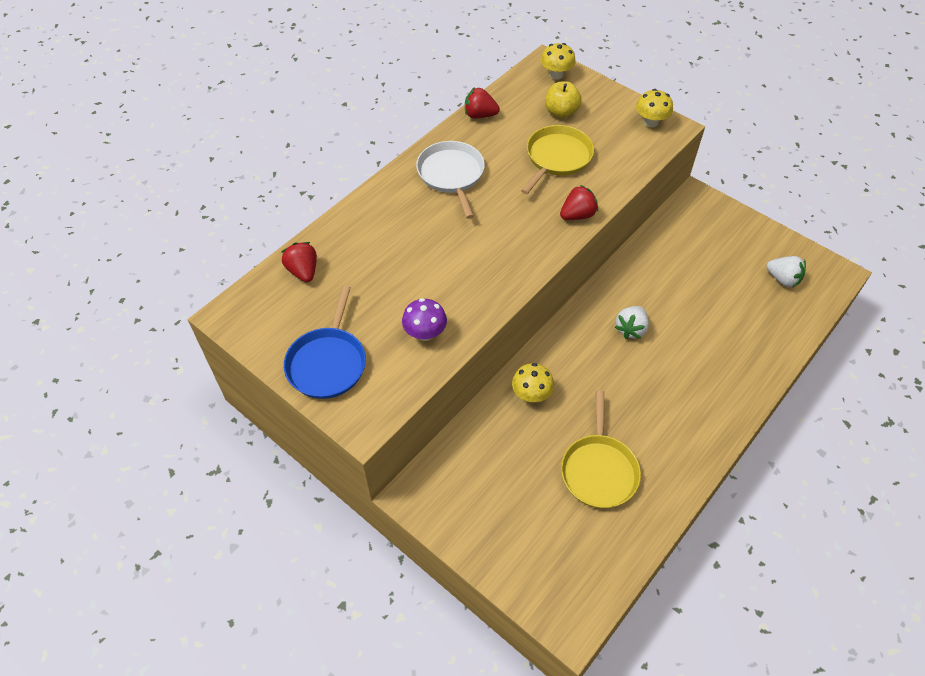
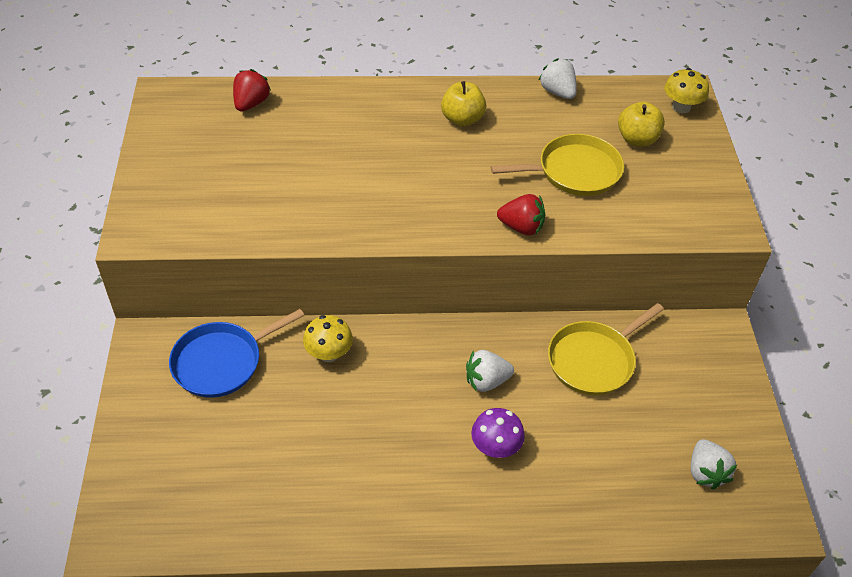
camera: 45 degrees right, 5 degrees down
(328, 362) = (174, 175): blue pan -> blue pan (222, 362)
(425, 333) = (266, 212): purple mushroom -> purple mushroom (495, 447)
(451, 175) = (462, 119): white pan -> yellow apple
(480, 115) = (557, 92): red strawberry -> white strawberry
(599, 470) = (295, 457): yellow pan -> yellow pan (594, 360)
(651, 122) = (716, 207): yellow mushroom -> none

